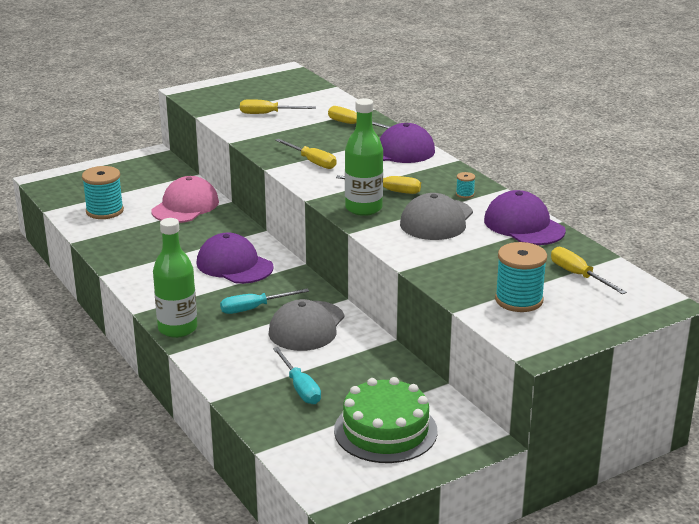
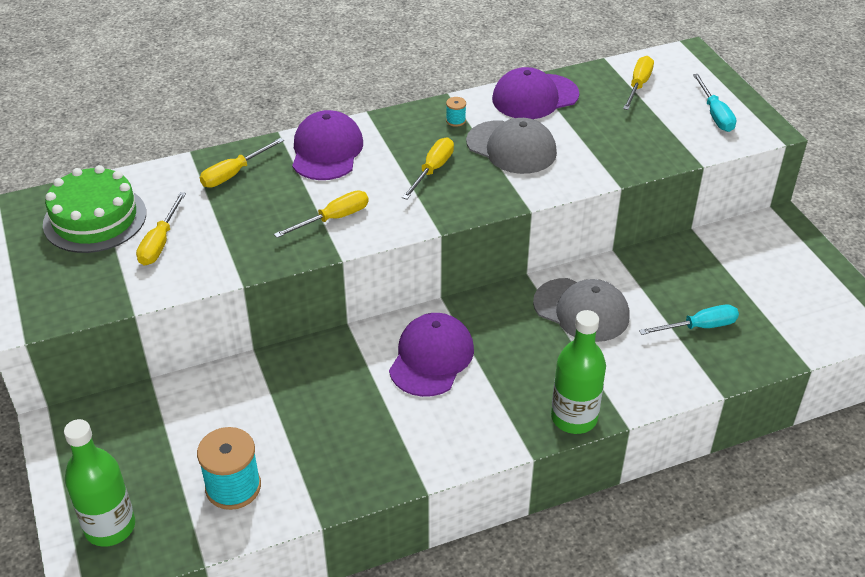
camera: 80 degrees left, 15 degrees up
(185, 206) = (251, 396): pink cap -> none
(234, 265) = (431, 358): purple cap -> purple cap turned 150 degrees clockwise
(254, 308) = (537, 348): turquoise screwdriver -> turquoise screwdriver (715, 114)
(363, 208) = (473, 193): green bottle -> green bottle (110, 527)
(385, 430) = (769, 277): green cake -> green cake (95, 218)
(519, 300) = (682, 125): turquoise spool -> none
(578, 275) = (638, 85): yellow screwdriver -> yellow screwdriver turned 135 degrees clockwise

